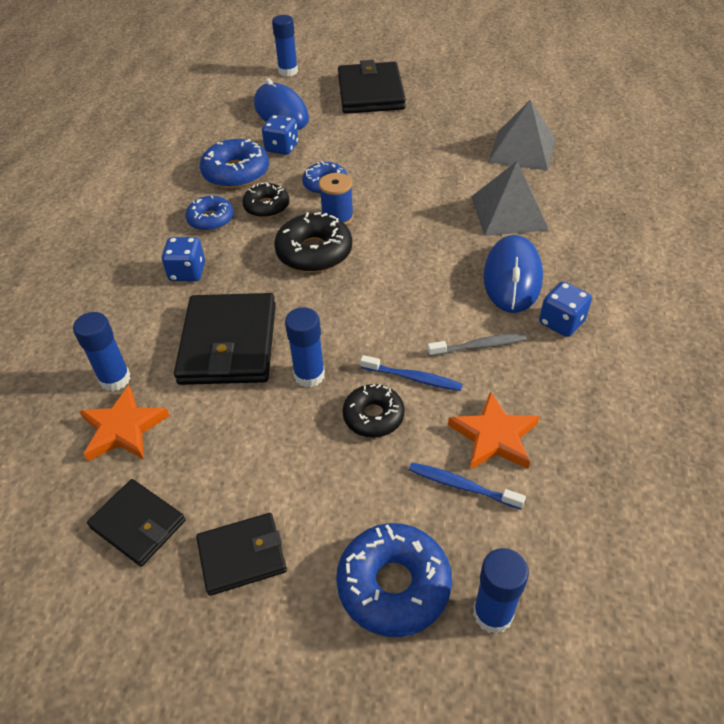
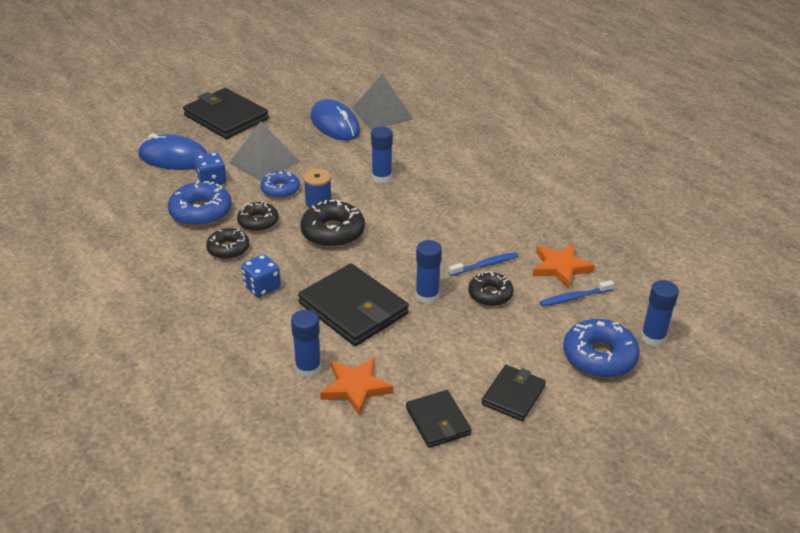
camera: 45 degrees left, 10 degrees down
(138, 524) = (438, 421): black wallet -> black wallet turned 75 degrees clockwise
(211, 219) = (228, 249): blue donut -> black donut
(288, 71) = (135, 127): blue glue stick -> blue glue stick (382, 178)
(479, 346) = (498, 231): grey toothbrush -> none
(509, 212) = (422, 153): grey pyramid -> grey pyramid (264, 162)
(512, 277) = (470, 187): blue mouse -> blue mouse (335, 124)
(561, 322) = (524, 197): blue dice -> none

